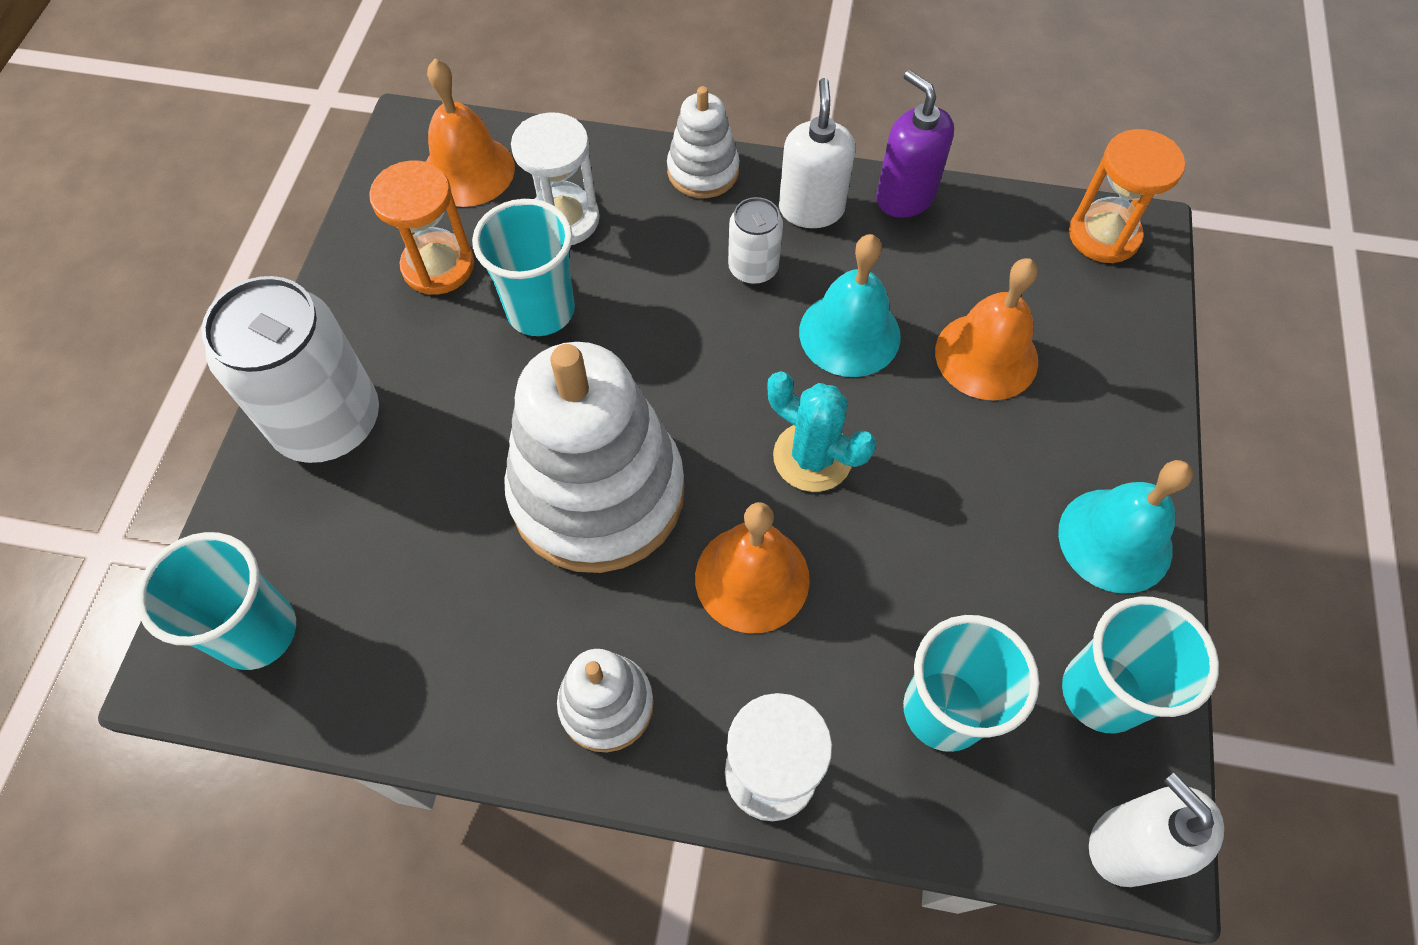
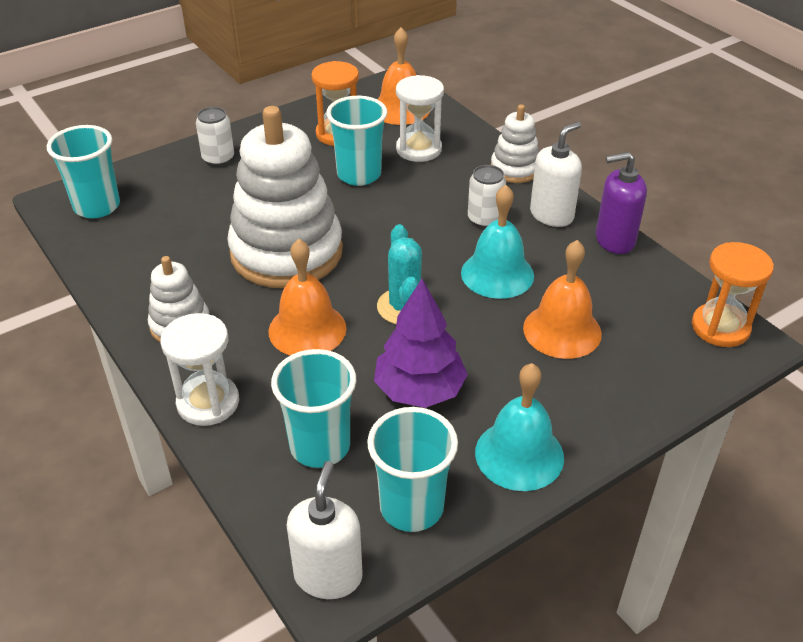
camera: 45 degrees right, 20 degrees down
(328, 421) = (218, 158): white can -> white can, size x0.49
(905, 197) = (614, 240): purple soap dispenser -> purple soap dispenser turned 105 degrees counterclockwise
(950, 549) = (419, 390): none -> purple tree

